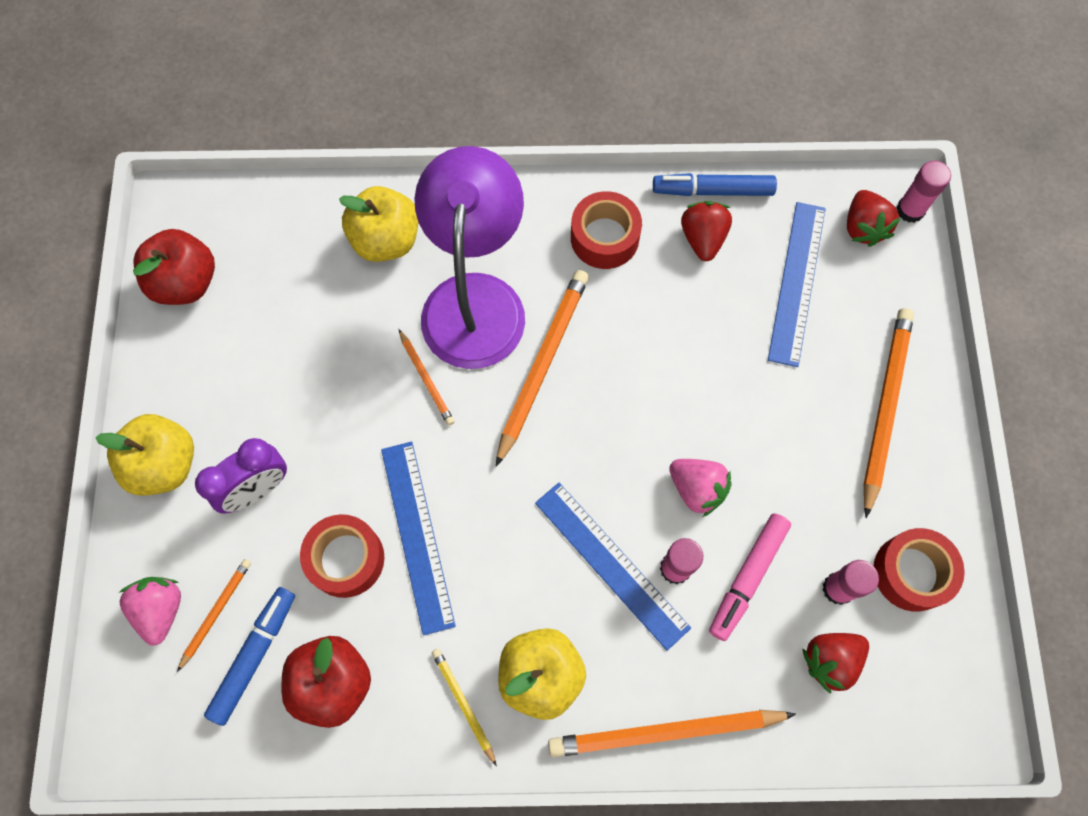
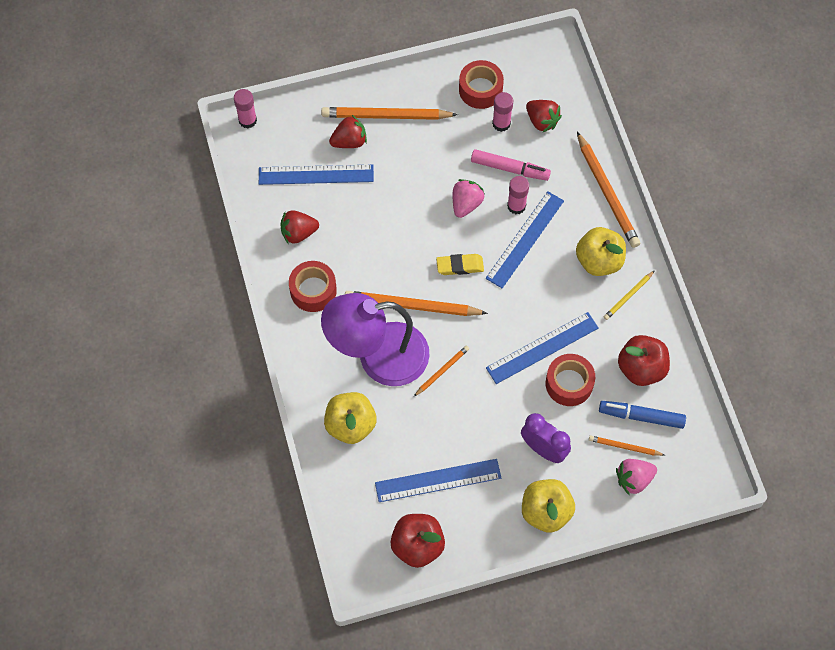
camera: 105 degrees left, 5 degrees down
(265, 331) = (438, 480): none -> blue ruler
(590, 450) = (460, 266): none -> yellow eraser
(712, 191) = (262, 234): blue marker -> none
(863, 227) = (267, 144): red strawberry -> red strawberry (349, 141)

